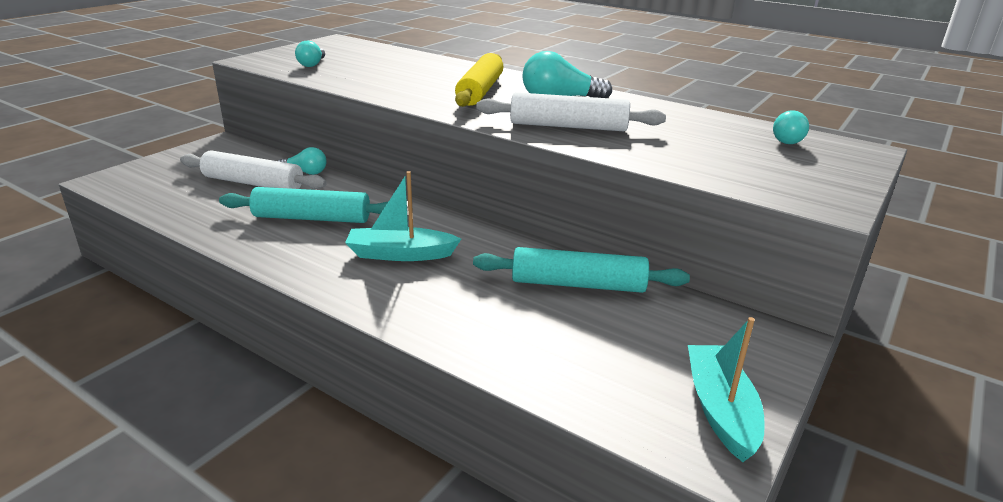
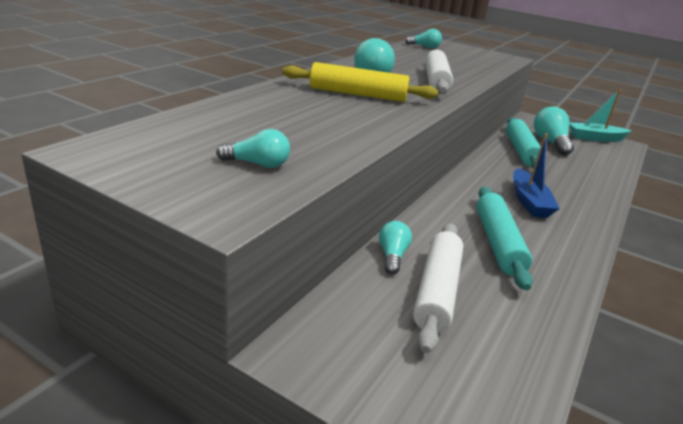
camera: 95 degrees left, 0 degrees up
(400, 254) = (529, 201): turquoise boat -> blue boat
(641, 328) = (550, 142): none -> turquoise light bulb

